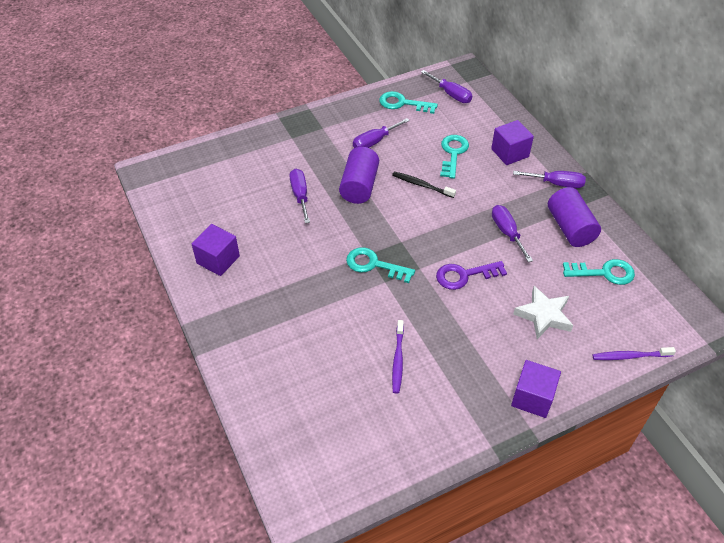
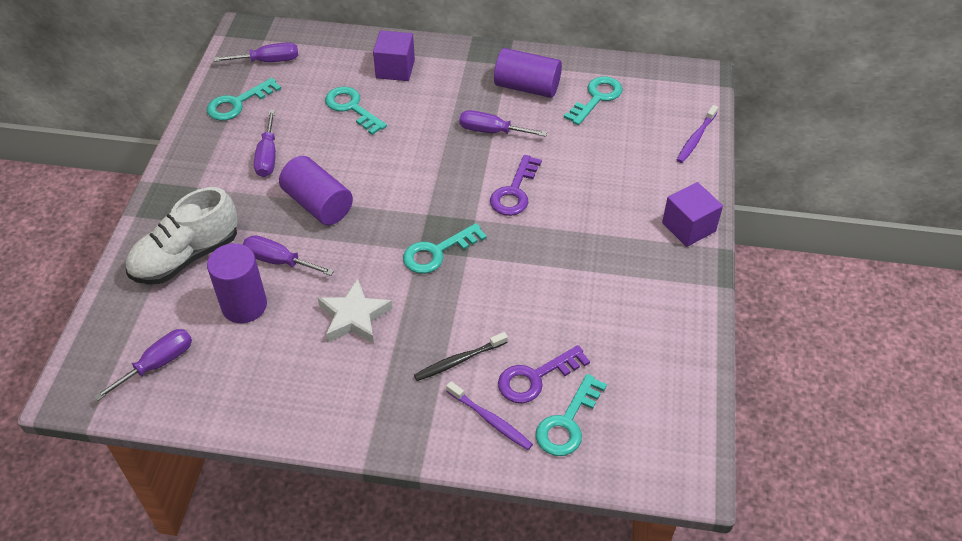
camera: 55 degrees left, 0 degrees up
(218, 260) = (299, 386): purple cube -> none
(255, 201) = (244, 305): none -> purple cylinder
(269, 156) = (186, 257): none -> white shoe
(293, 413) = (567, 422): none -> turquoise key
(315, 375) = (535, 378): none -> purple key
(398, 360) = (571, 300): purple toothbrush -> purple toothbrush (490, 420)
(422, 185) = (369, 155): black toothbrush -> black toothbrush (459, 360)
(543, 315) = (608, 165): white star -> white star (354, 317)
(556, 183) = (466, 63): purple screwdriver -> purple screwdriver (158, 364)

